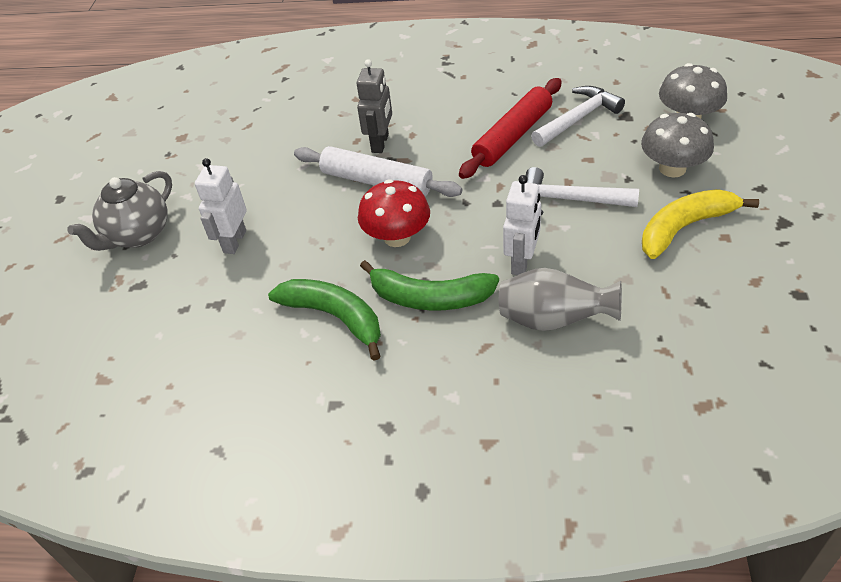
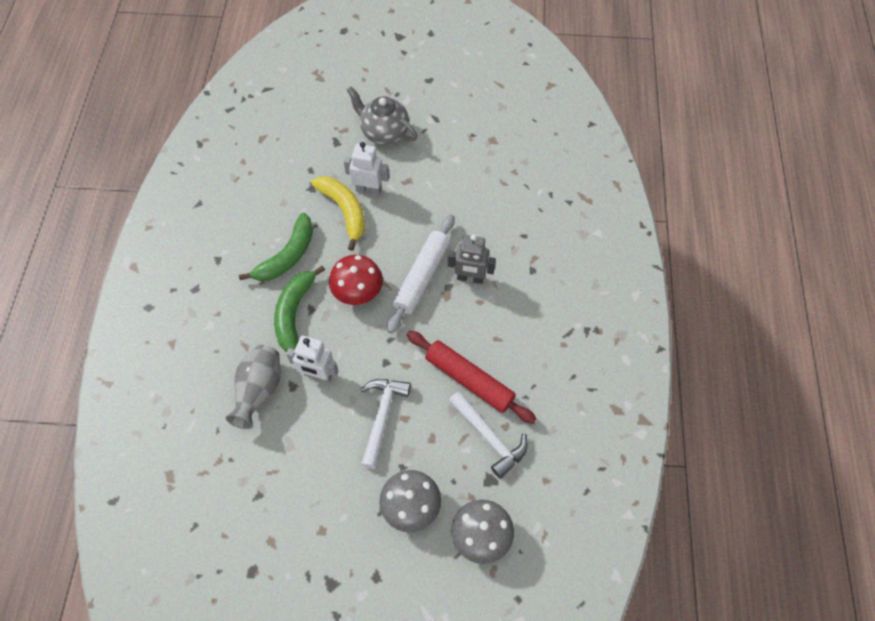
camera: 85 degrees right, 15 degrees up
(684, 227) = (337, 500): yellow banana -> yellow banana (344, 211)

